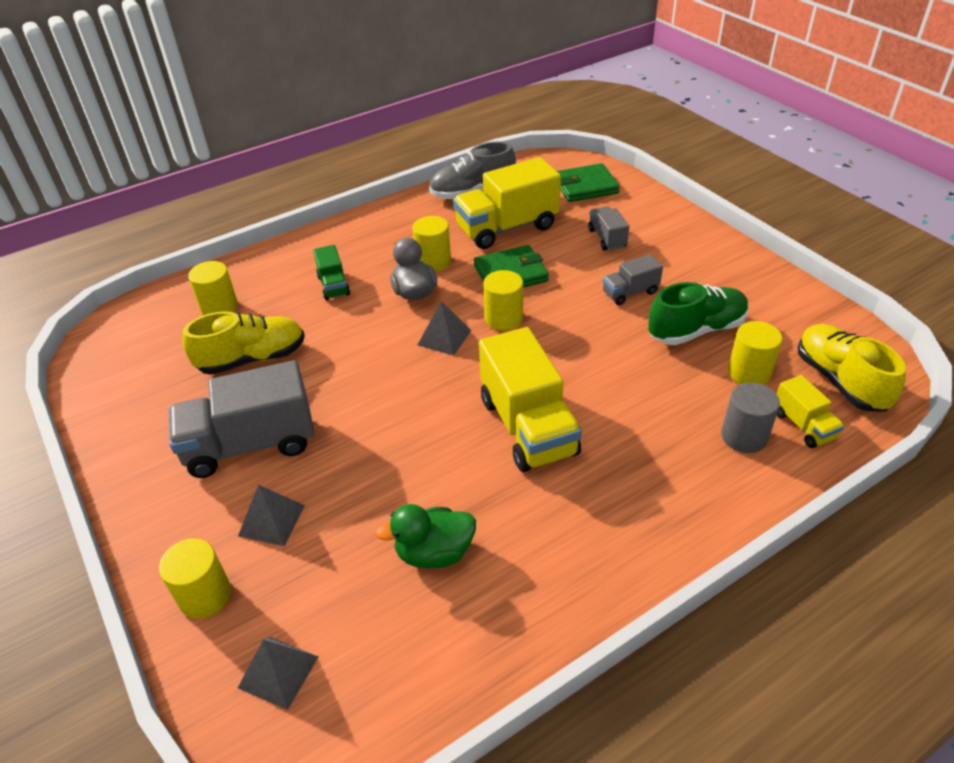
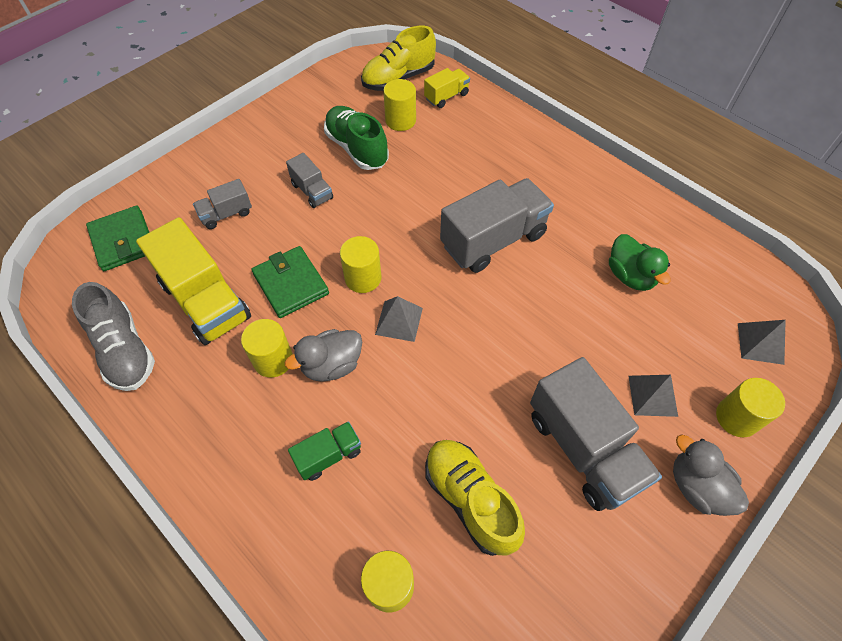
camera: 105 degrees left, 15 degrees up
(162, 525) = (697, 487): none -> grey duck
(528, 426) = (493, 240): yellow truck -> grey truck
(744, 436) = (465, 123): grey cylinder -> none

